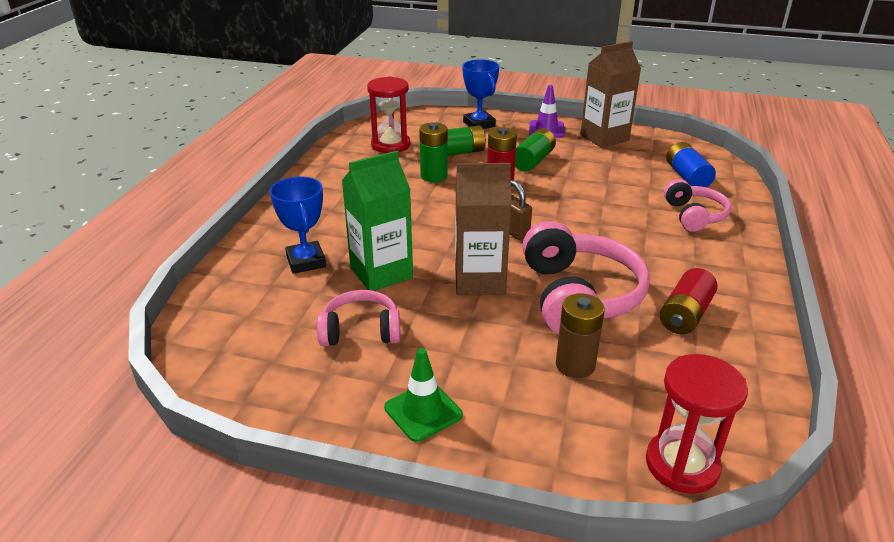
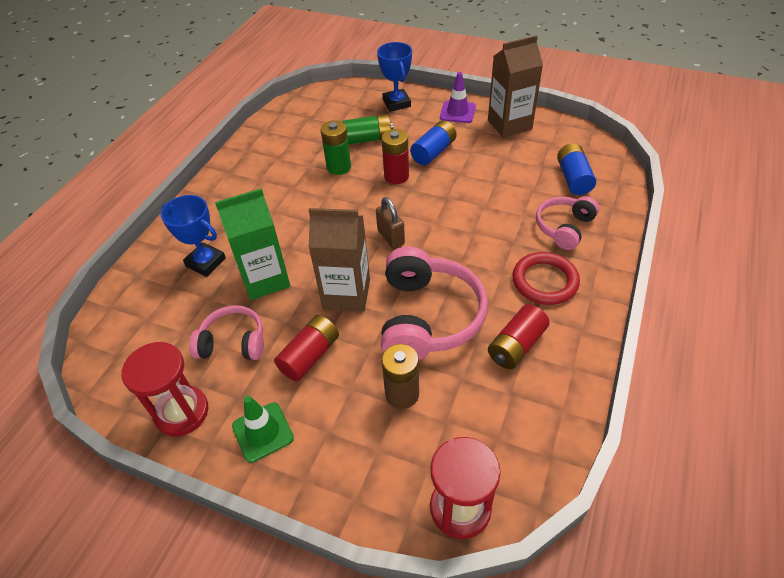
camera: 10 degrees right, 15 degrees up
(306, 261) = (206, 262): blue trophy -> blue trophy turned 45 degrees counterclockwise
(390, 145) = (310, 127): red hourglass -> red hourglass (182, 412)
(456, 337) = (310, 356): none -> red battery
(533, 161) = (433, 152): green battery -> blue battery
(692, 259) = (545, 281): none -> red ring
(694, 215) = (564, 227): pink headphones -> pink headphones turned 150 degrees counterclockwise

